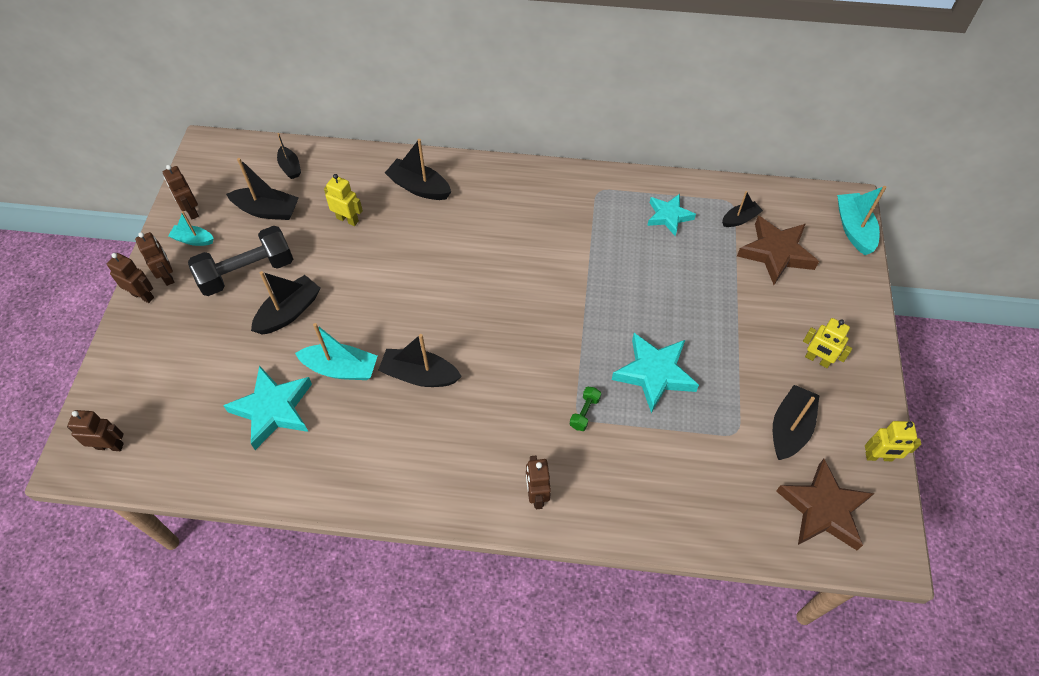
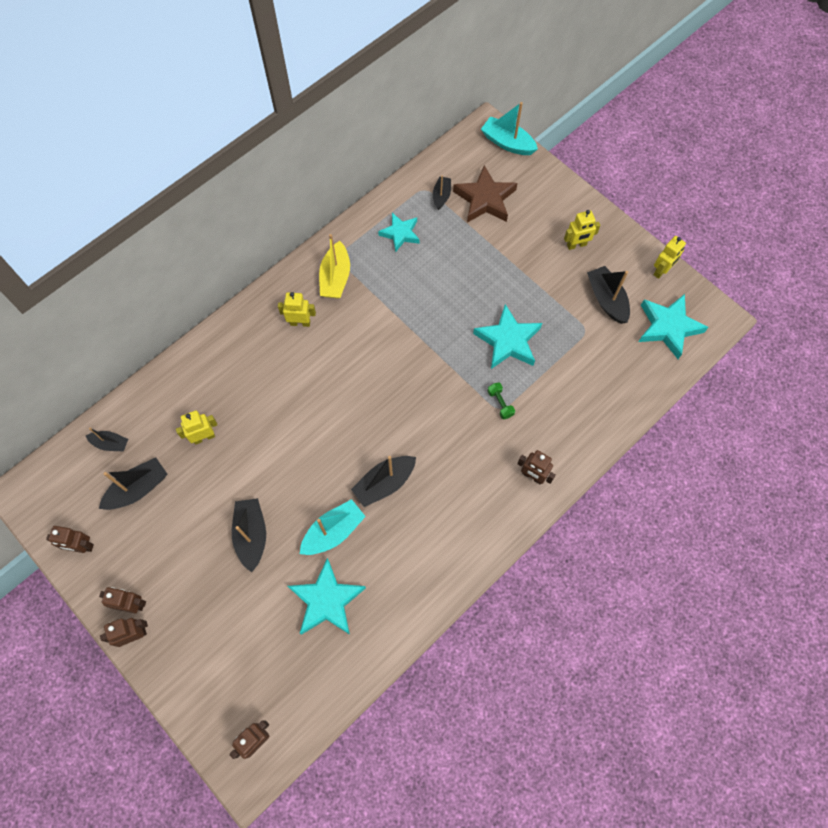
camera: 50 degrees left, 10 degrees up
(193, 240) = (114, 563): turquoise boat -> none
(247, 272) = (185, 542): black dumbbell -> none
(419, 187) = (222, 367): black boat -> none
(510, 208) = (300, 323): none -> yellow robot
(576, 202) = (335, 278): none -> yellow boat
(823, 509) = (668, 327): brown star -> turquoise star

